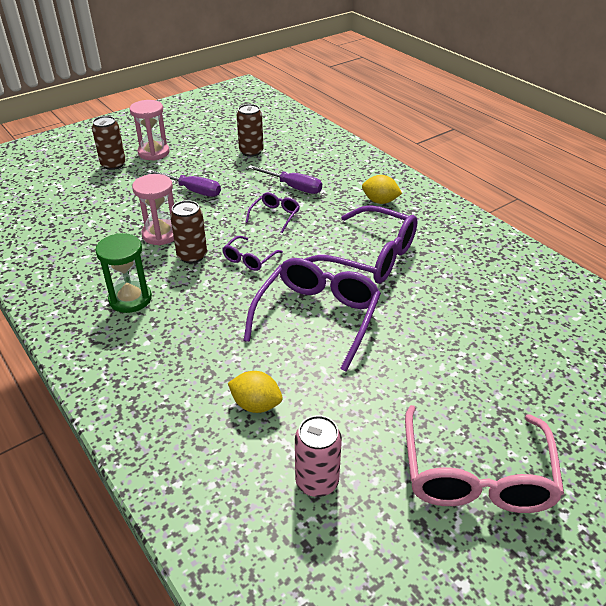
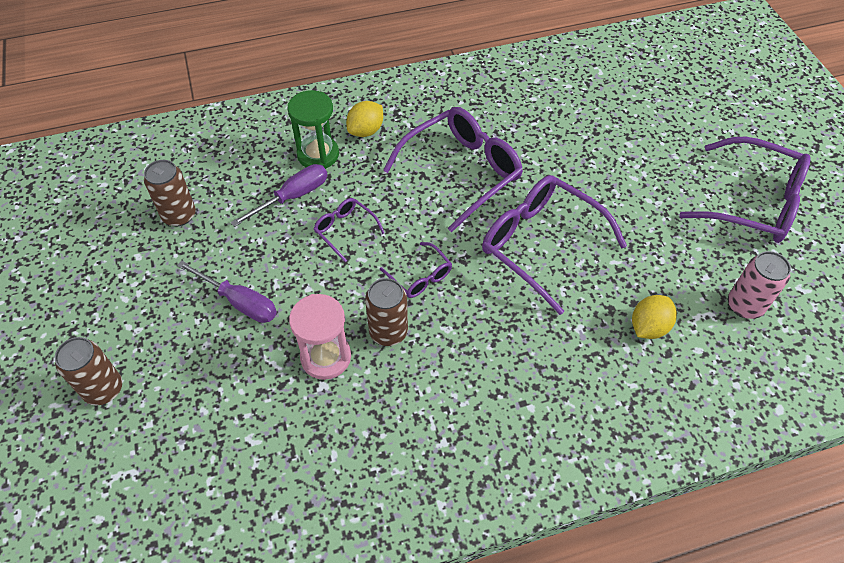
camera: 70 degrees left, 15 degrees up
(130, 299) = (448, 412): green hourglass -> green hourglass (318, 154)
(153, 153) = (103, 330): pink hourglass -> none
(192, 190) = (239, 302): purple screwdriver -> purple screwdriver turned 75 degrees clockwise
(476, 475) = (753, 202): pink glasses -> purple glasses

